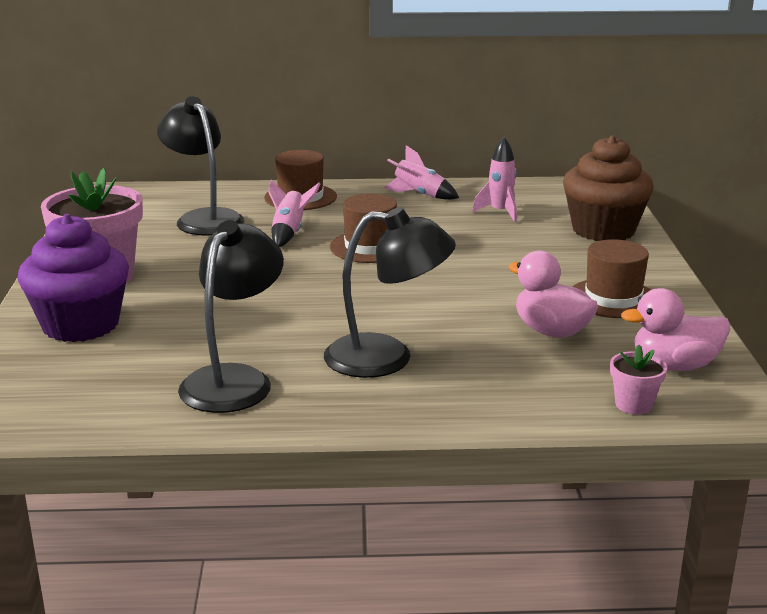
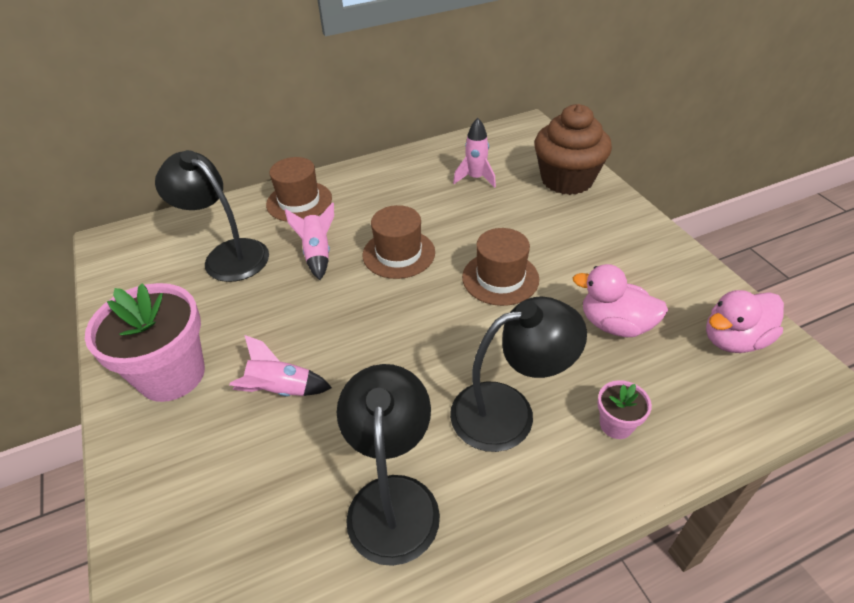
camera: 20 degrees left, 20 degrees up
(81, 325) = (190, 462): purple cupcake -> none
(419, 195) = (397, 172): pink rocket -> pink rocket (280, 390)
(613, 298) = (631, 265): brown hat -> brown hat (500, 278)
(633, 405) = (742, 405): pink flower pot -> pink flower pot (616, 424)

